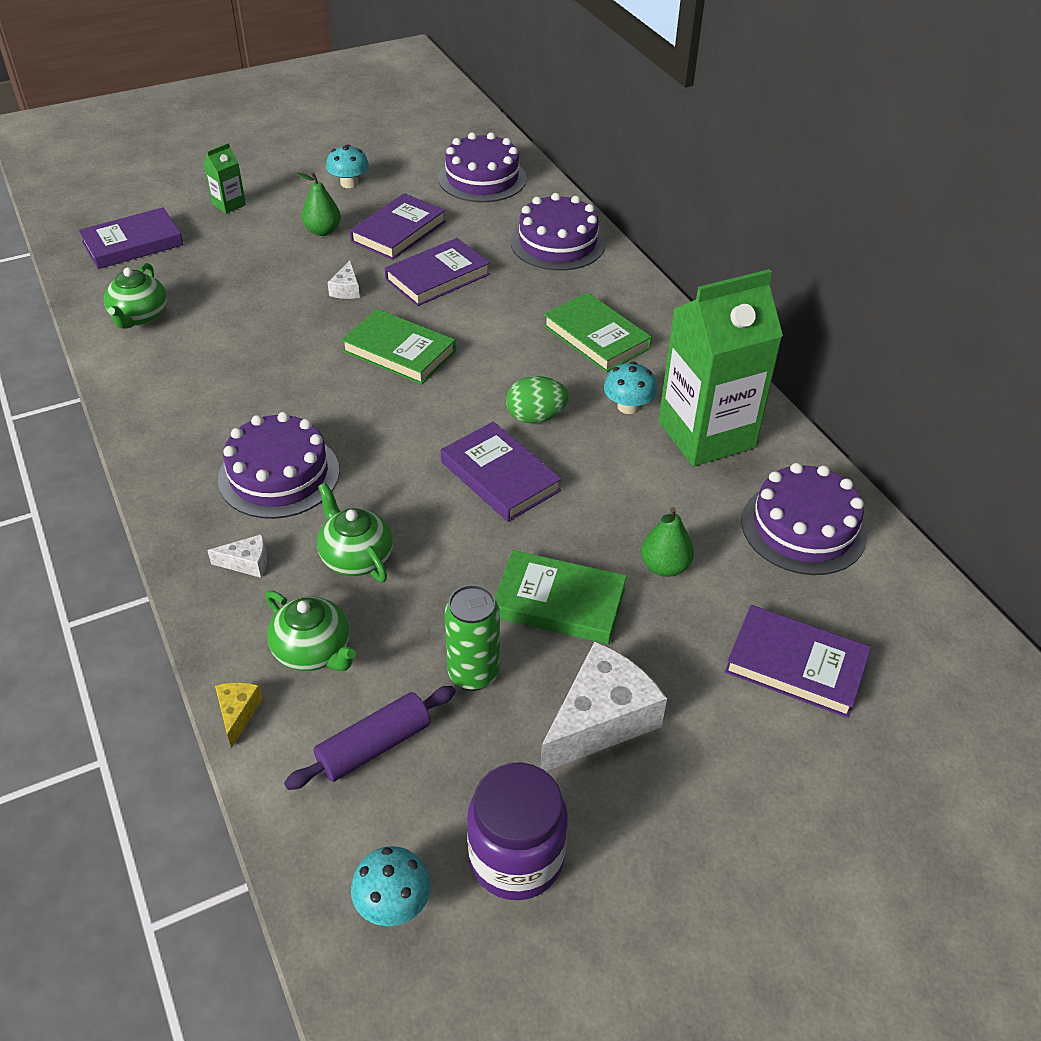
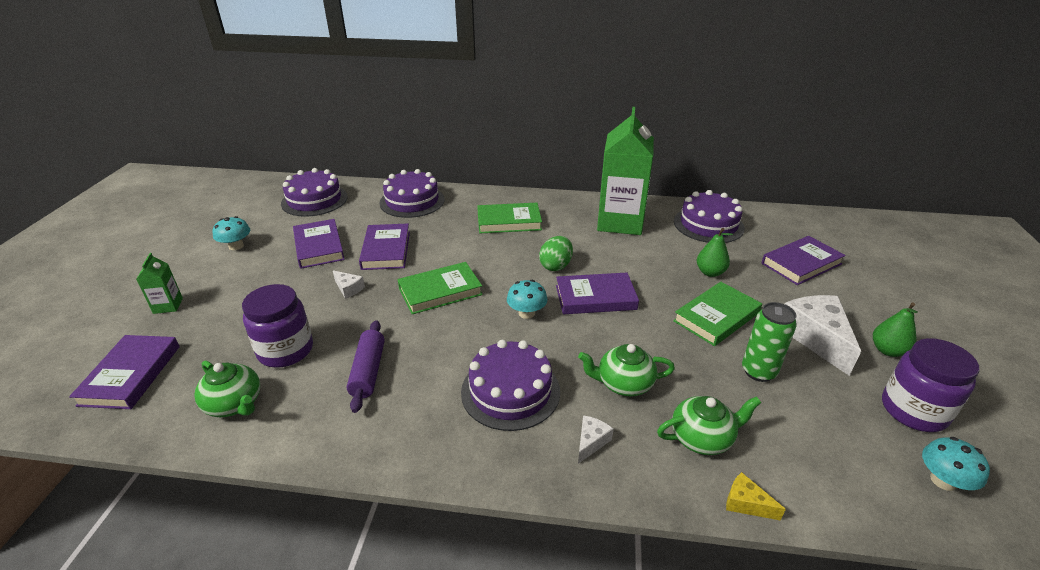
camera: 55 degrees left, 10 degrees down
(224, 304) = (285, 350): none -> purple jar
(323, 231) = (270, 275): green pear -> green pear (887, 350)
(374, 746) = (804, 440): purple rolling pin -> purple rolling pin (368, 371)
(628, 406) = (576, 234): turquoise mushroom -> turquoise mushroom (526, 313)

